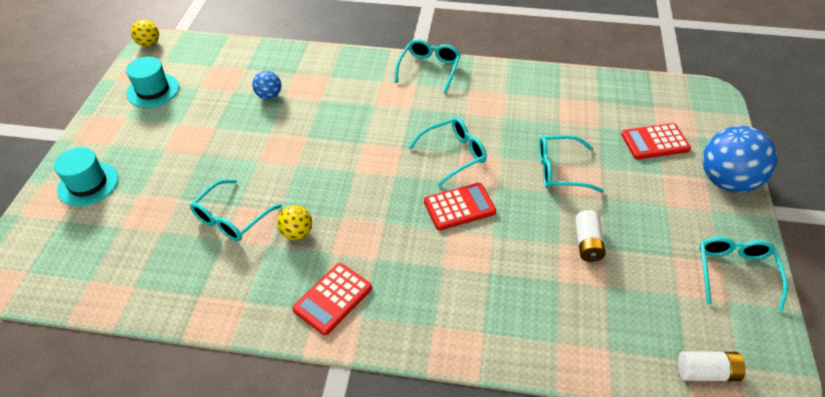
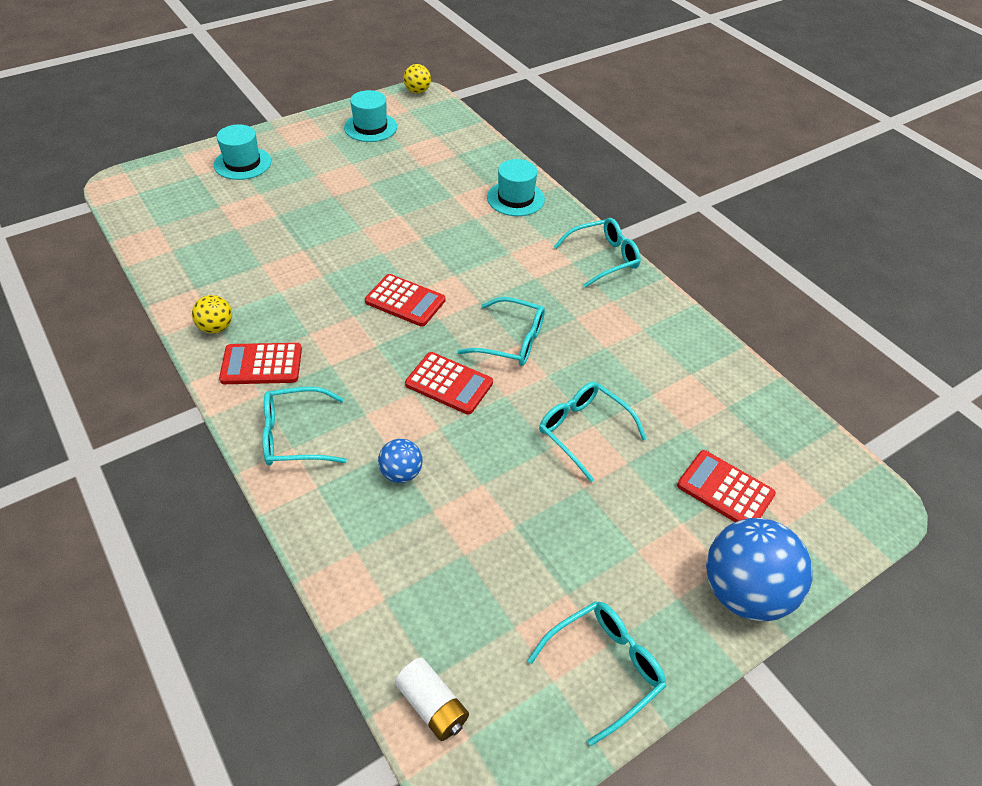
camera: 45 degrees right, 0 degrees up
(231, 218) = (286, 255): turquoise glasses -> turquoise glasses (295, 436)
(269, 96) = (441, 187): blue ball -> blue ball (401, 473)
(297, 233) = (309, 300): yellow ball -> yellow ball (216, 327)
(327, 70) = (515, 198): none -> turquoise hat
(359, 182) = (405, 301): none -> red calculator
(587, 243) = (507, 507): white battery -> none

